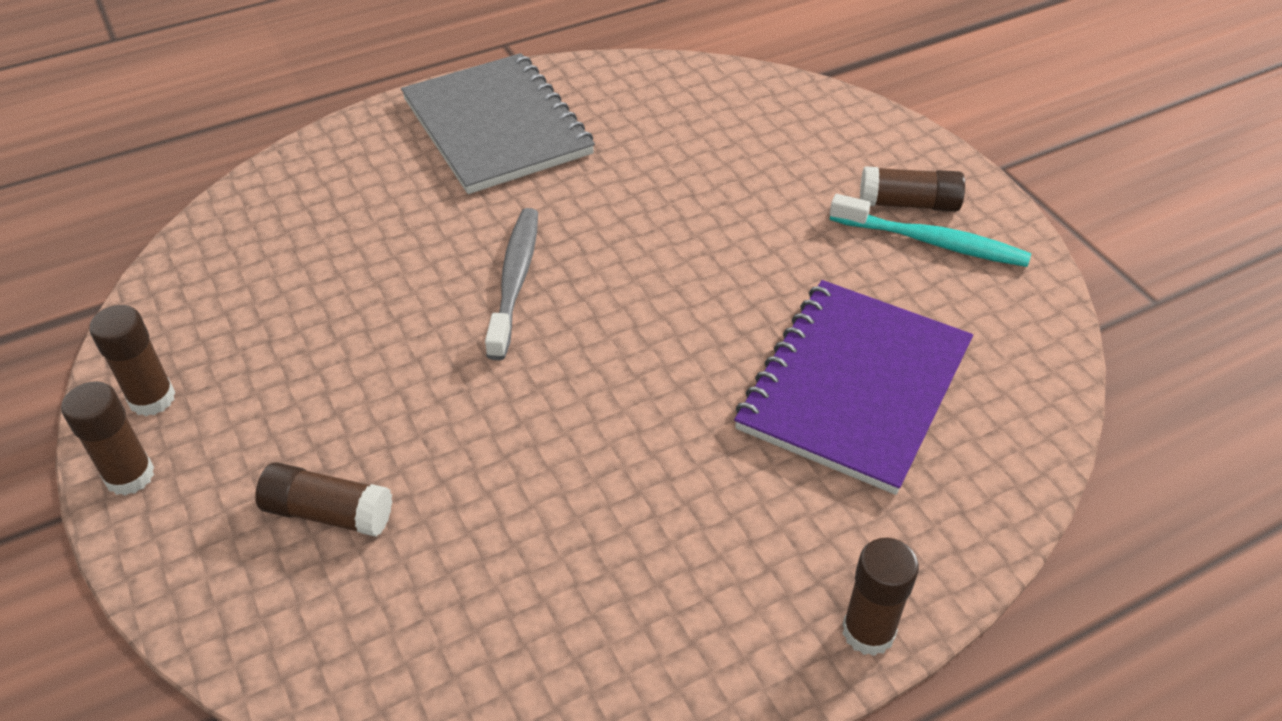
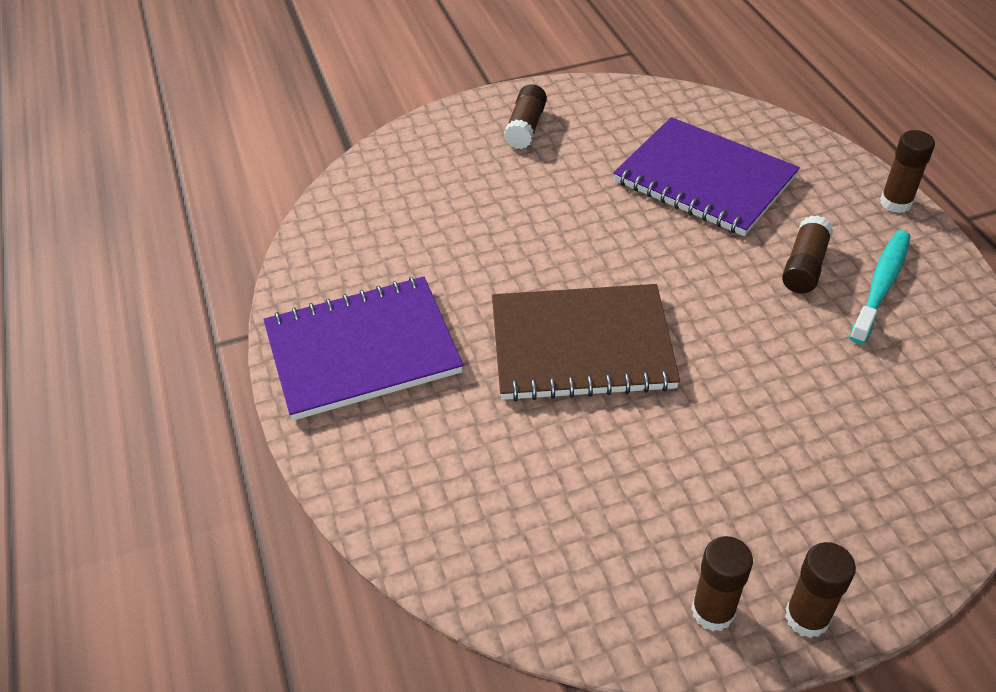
camera: 80 degrees left, 0 degrees up
(328, 513) = (834, 465): brown glue stick -> brown glue stick (804, 266)
(496, 127) = (362, 350): grey notebook -> purple notebook
(514, 281) = (581, 345): grey toothbrush -> brown notebook
(931, 241) = (567, 124): turquoise toothbrush -> turquoise toothbrush (880, 286)

